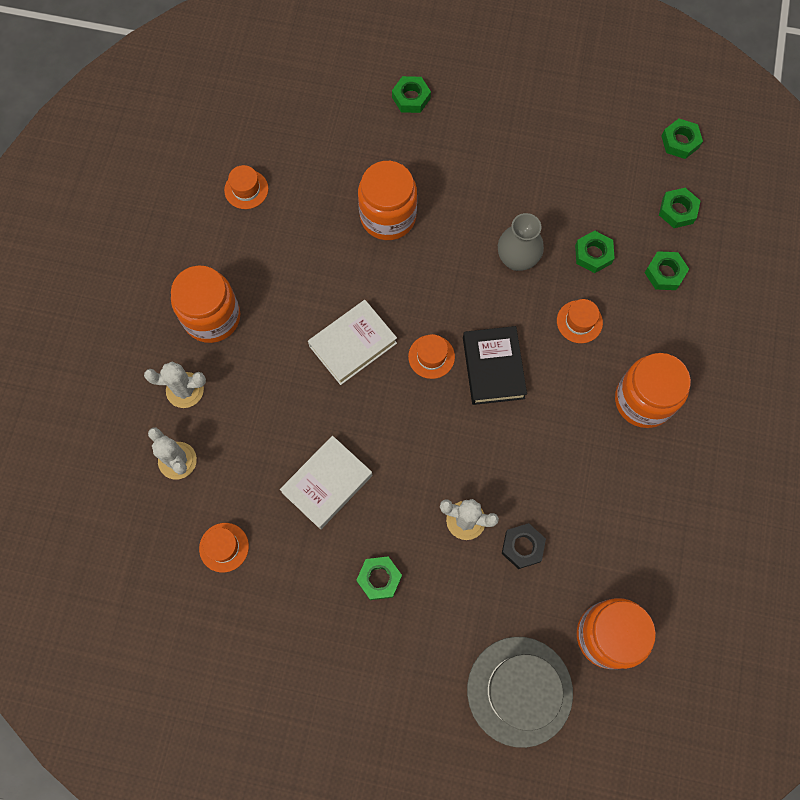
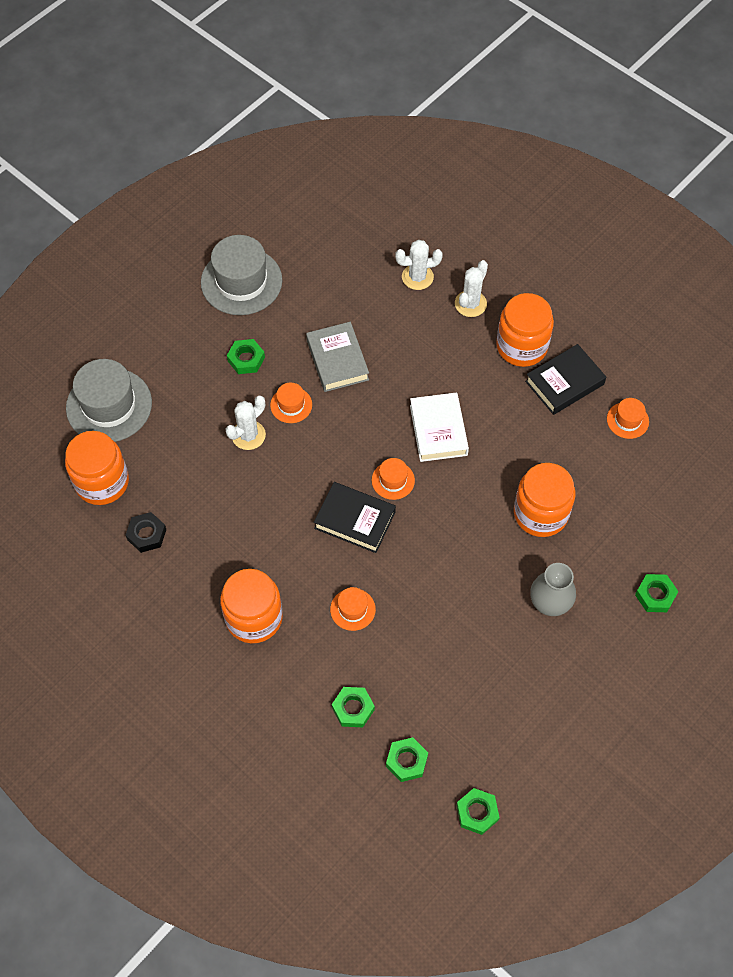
camera: 120 degrees right, 10 degrees down
(224, 547) = (334, 278): orange hat -> orange hat (291, 405)
(234, 260) = (564, 383): none -> black book
(282, 648) = (241, 281): none -> grey hat
(327, 484) = (337, 360): white book -> grey book
(517, 259) = (440, 593): grey vase -> grey vase (549, 603)
(522, 547) = (203, 462): black nut -> black nut (146, 534)
(593, 254) = (407, 659): green nut -> none

